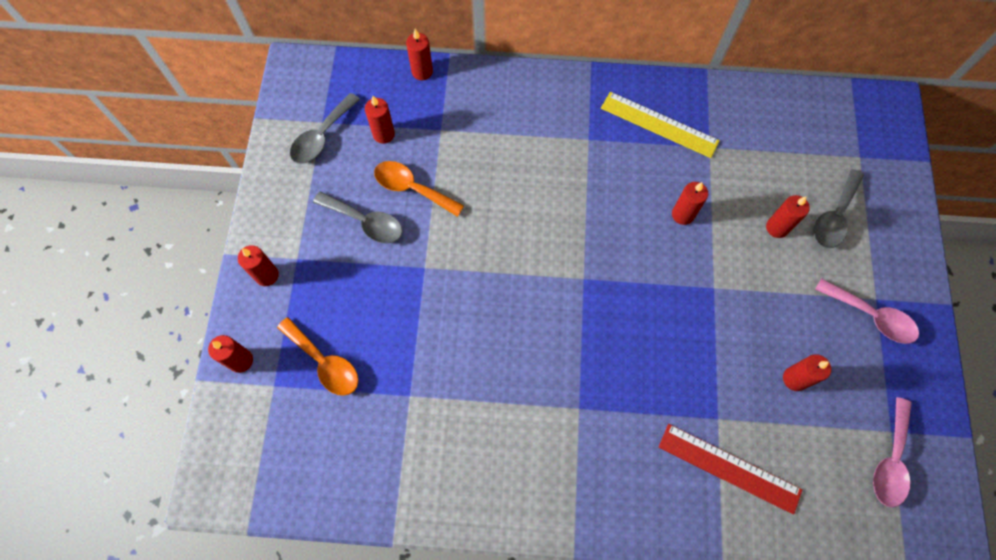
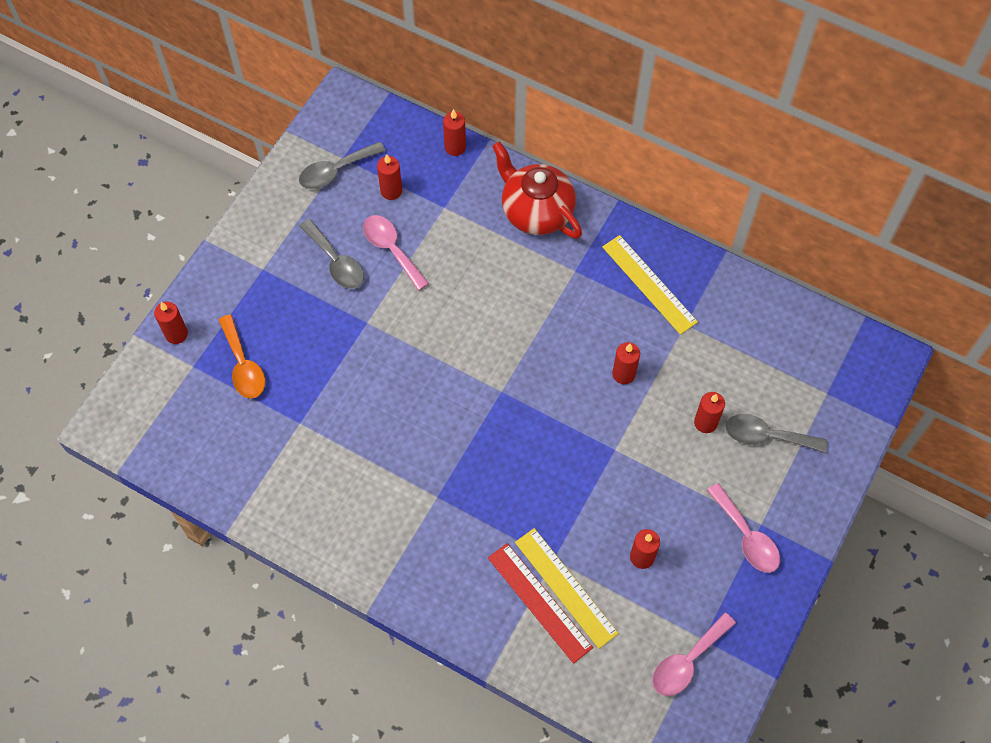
camera: 25 degrees right, 5 degrees down
(267, 275) = (231, 273): red candle -> none
(412, 188) = (391, 249): orange spoon -> pink spoon
(525, 100) = (536, 211): none -> red teapot
(744, 441) = (566, 587): none -> yellow ruler
(834, 217) = (766, 436): grey spoon -> grey spoon turned 45 degrees clockwise

